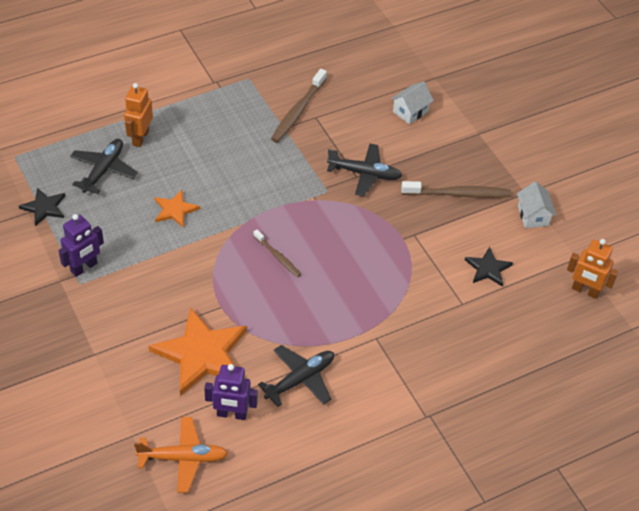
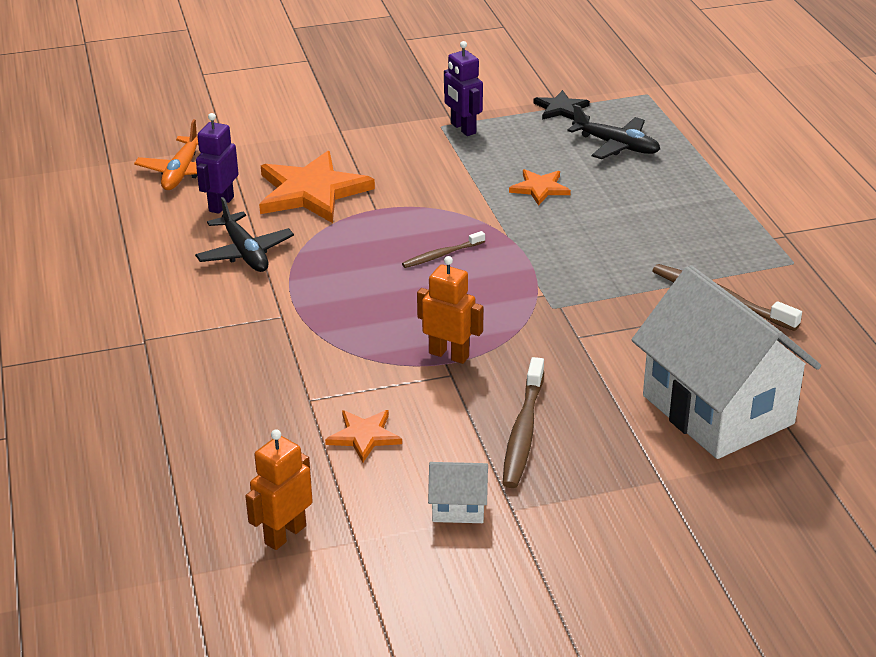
camera: 105 degrees right, 15 degrees down
(140, 138) = (672, 172): orange robot -> orange robot (449, 355)
(364, 174) = (581, 344): black plane -> none
(410, 112) = (717, 410): white house -> white house, size x2.49
(488, 268) = (364, 436): black star -> orange star

